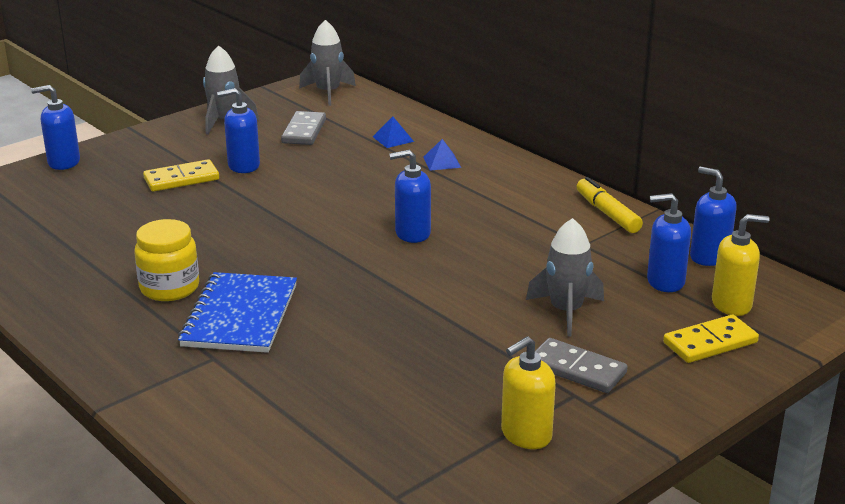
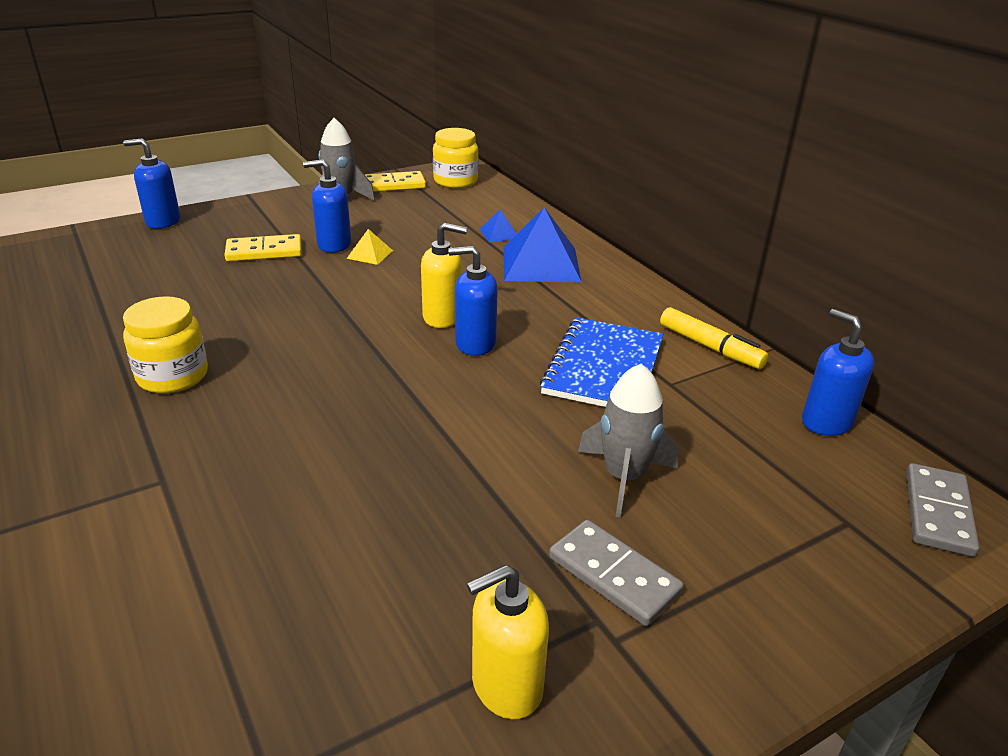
camera: 10 degrees right, 5 degrees up
(240, 315) = (228, 424): blue notebook -> blue notebook (604, 367)
(282, 170) = (370, 254): none -> yellow pyramid
(304, 131) = (413, 216): grey domino -> grey domino (937, 512)
(328, 93) = (455, 181): grey rocket -> yellow jar
(442, 162) = (540, 264): blue pyramid -> blue pyramid, size x2.15
(607, 213) = (709, 347): yellow marker -> yellow marker turned 150 degrees clockwise
(665, 281) = (763, 450): blue soap dispenser -> none
(710, 342) = (810, 558): yellow domino -> yellow domino (393, 185)
(732, 304) = (848, 499): yellow soap dispenser -> yellow soap dispenser (442, 317)

